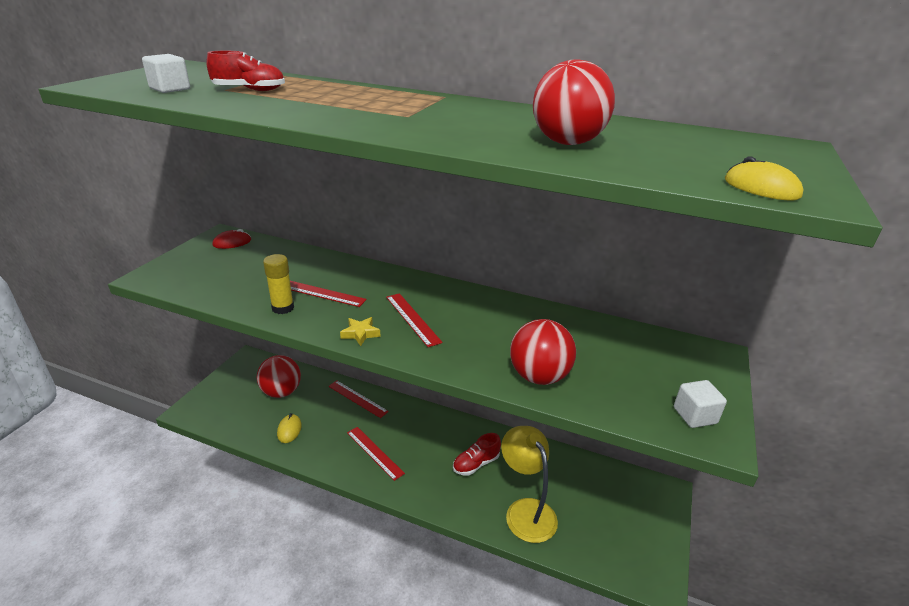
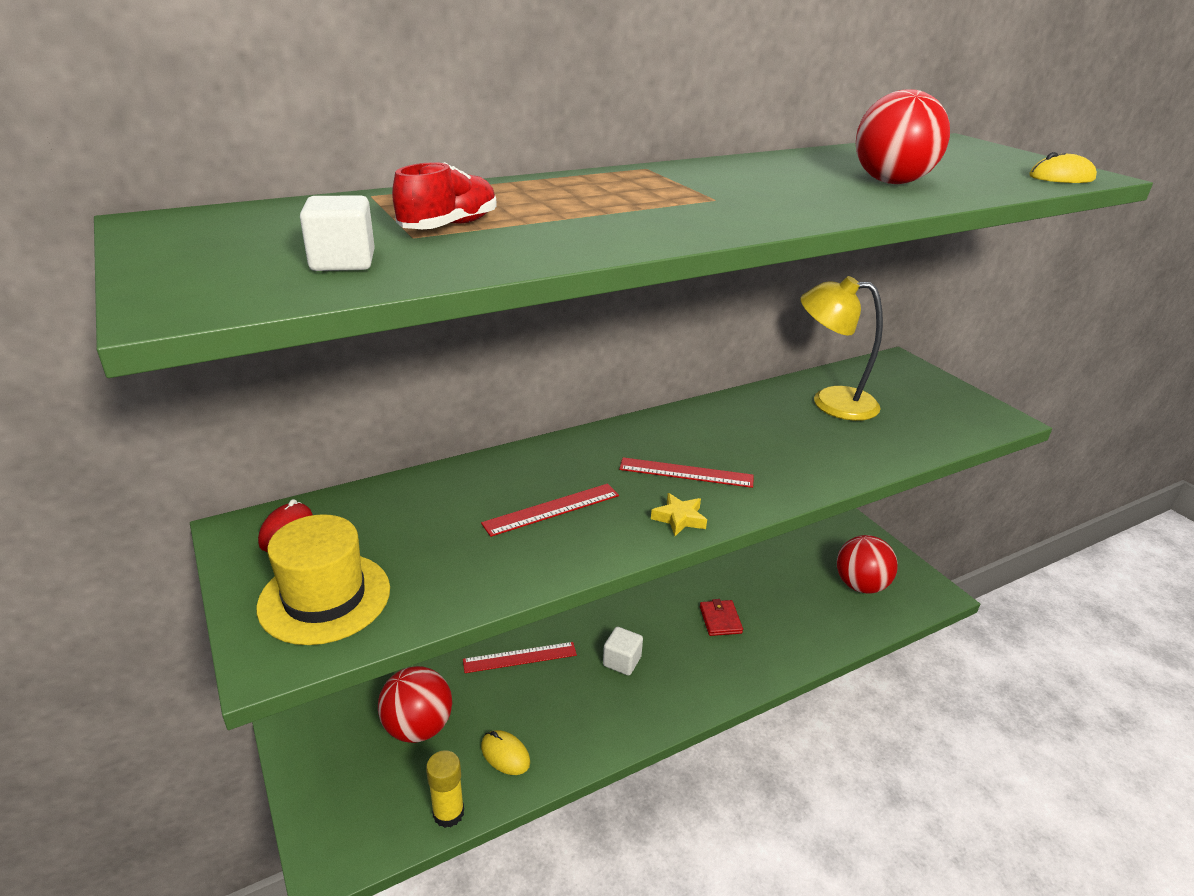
camera: 50 degrees left, 0 degrees up
(194, 270) = (324, 597): none -> yellow hat
(283, 308) = (550, 553): yellow glue stick -> yellow glue stick (448, 813)
(375, 452) = (628, 691): red ruler -> none
(476, 464) = (720, 620): red shoe -> red wallet
(525, 511) = (808, 622): yellow lamp -> yellow lamp (831, 402)
(538, 376) = (860, 451): red ball -> red ball (860, 585)
(694, 415) = (970, 413): white cube -> white cube (622, 661)

